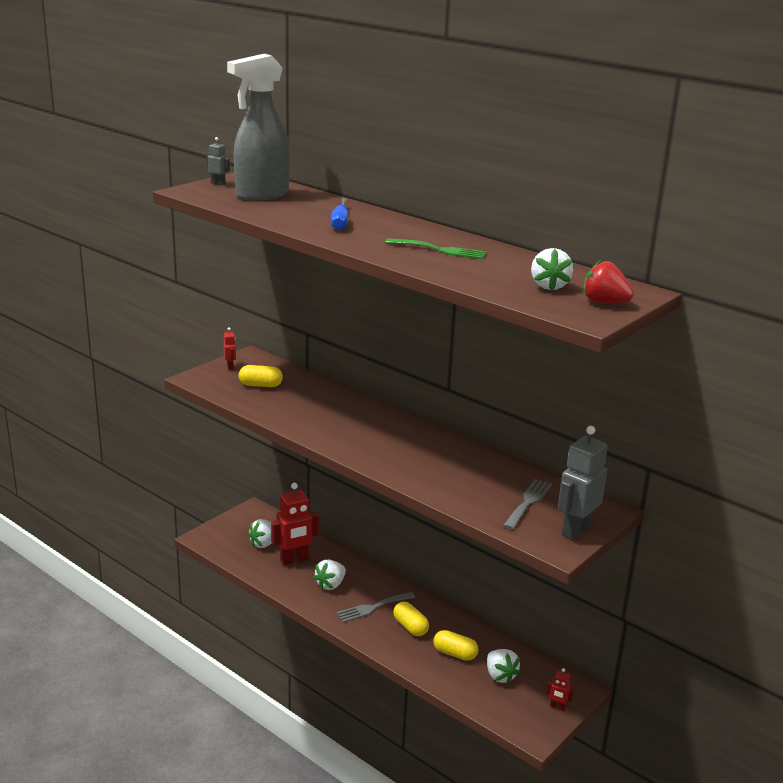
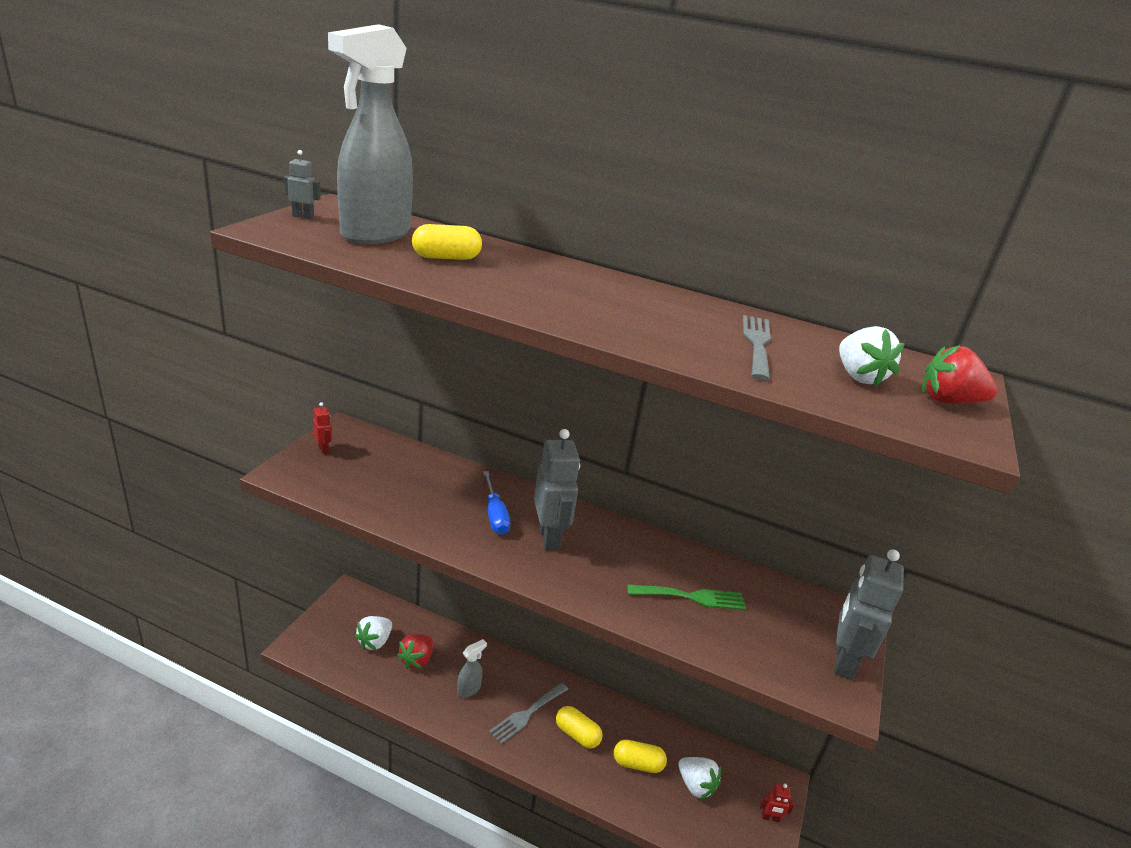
camera: 20 degrees left, 5 degrees up
(260, 385) = (373, 475): yellow capsule -> yellow capsule (446, 257)
(294, 560) = (416, 660): red robot -> red strawberry
(330, 585) = (469, 689): white strawberry -> grey spray bottle
(340, 222) = (511, 278): blue screwdriver -> blue screwdriver (495, 515)
(379, 435) = (549, 537): none -> grey robot
(440, 250) = (674, 320): green fork -> green fork (692, 597)
(528, 502) = (768, 623): grey fork -> grey fork (757, 344)

